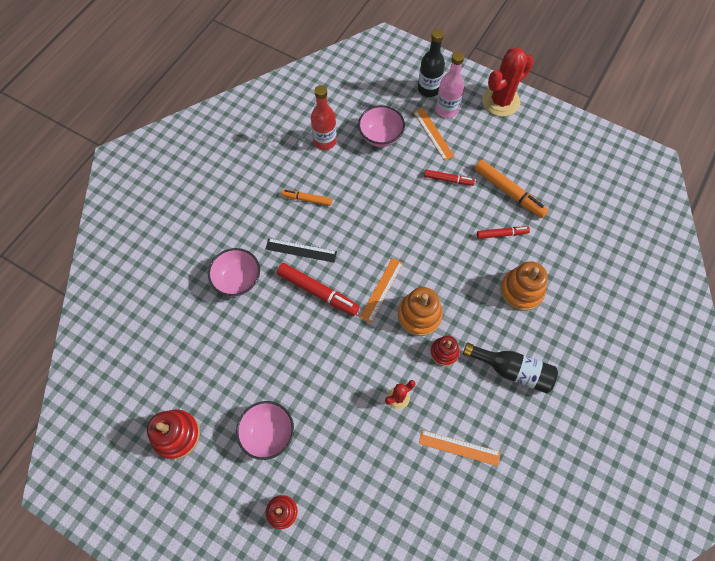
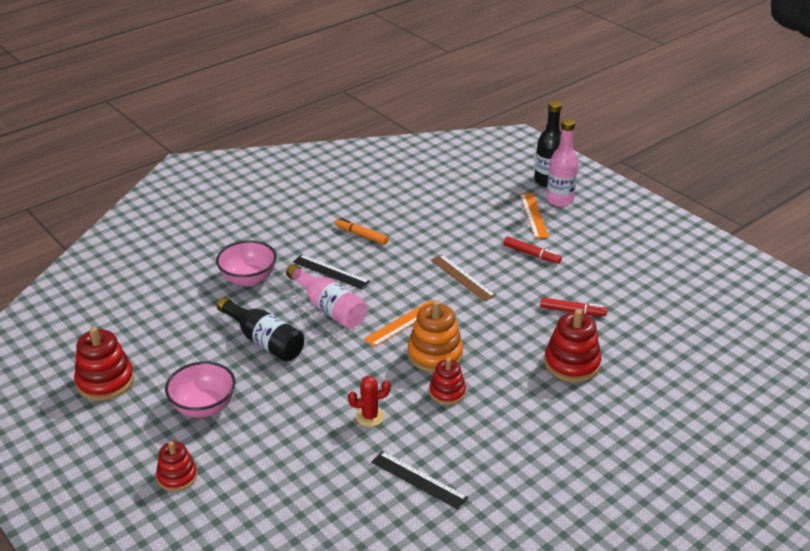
camera: 20 degrees right, 30 degrees down
(318, 292) = (329, 308): red marker -> pink bottle
(325, 141) = (407, 196): red bottle -> none
(380, 136) = (472, 205): pink bowl -> none
(406, 223) = (462, 277): none -> brown ruler
(459, 447) = (418, 479): orange ruler -> black ruler
(501, 101) = (628, 206): red cactus -> none
(509, 192) = (599, 279): orange marker -> none
(512, 370) = (523, 429): black bottle -> black bottle (264, 341)
(521, 290) = (571, 363): orange stacking toy -> red stacking toy

